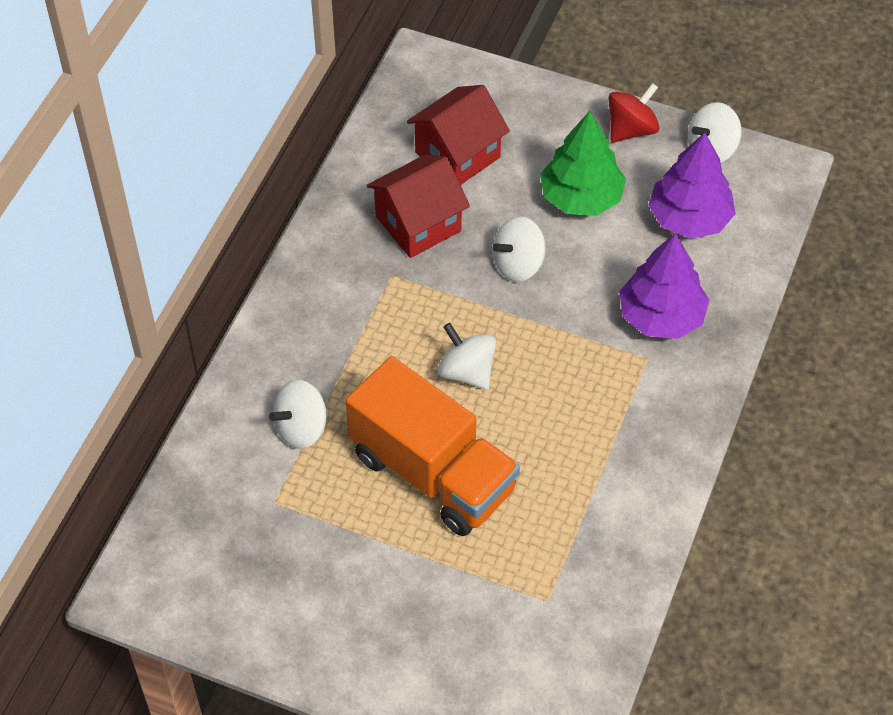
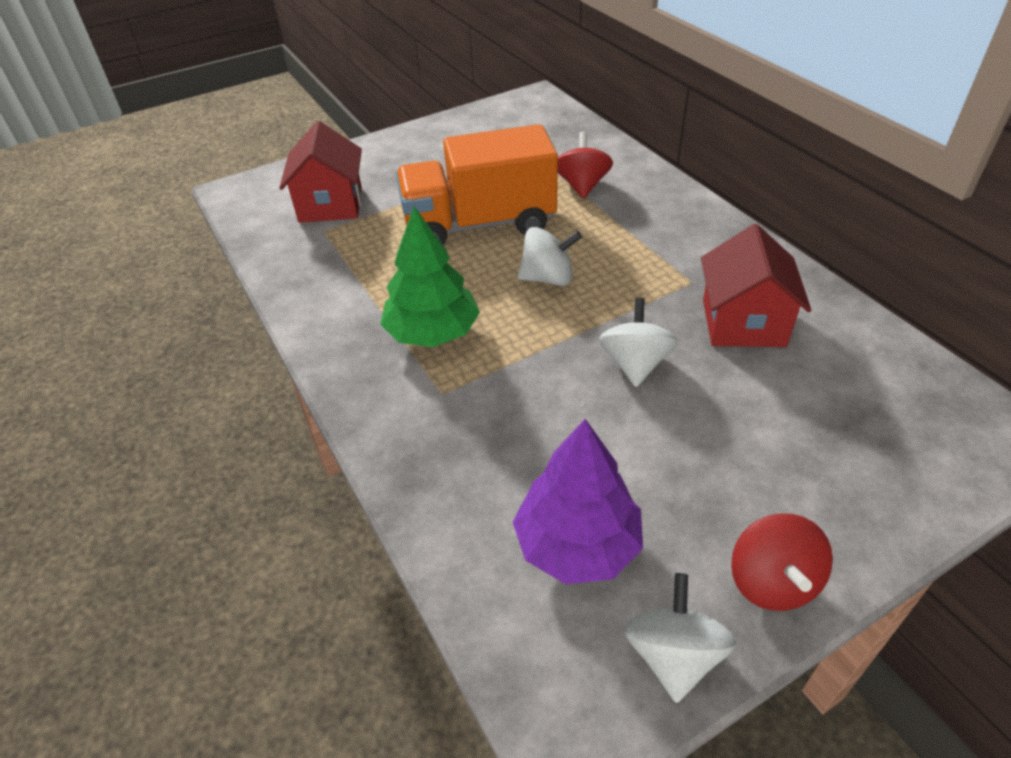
camera: 130 degrees right, 10 degrees down
(301, 428) = (582, 186): white spinning top -> red spinning top
(457, 155) = (826, 393): red house -> red house (330, 204)
(581, 197) = (688, 461): green tree -> green tree (432, 333)
(661, 316) = (475, 431): purple tree -> none

